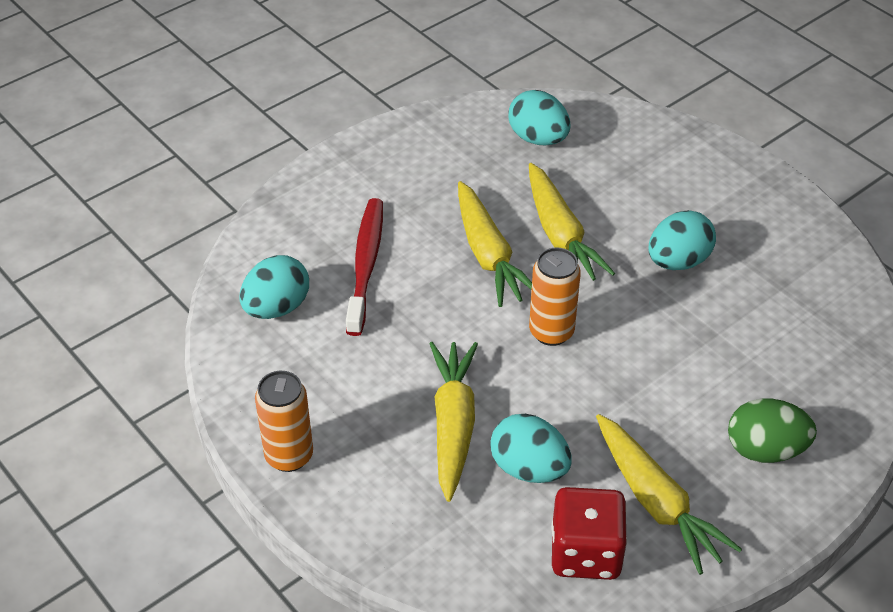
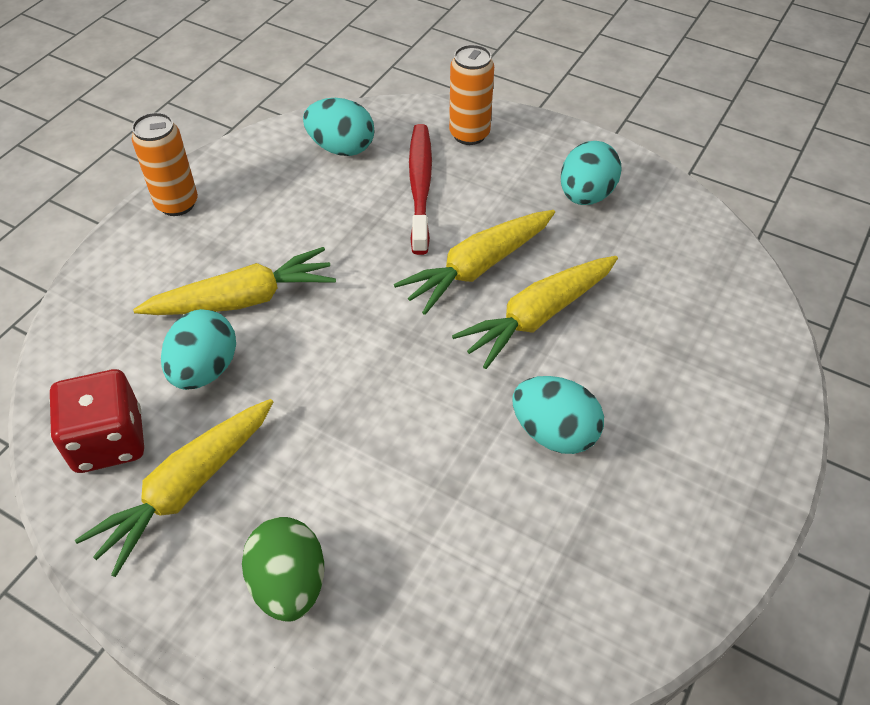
camera: 70 degrees right, 5 degrees up
(365, 265) = (420, 186): red toothbrush -> red toothbrush turned 75 degrees counterclockwise
(538, 138) = (676, 262): turquoise egg -> turquoise egg (586, 195)
(551, 332) = (392, 343): orange can -> orange can (469, 134)

